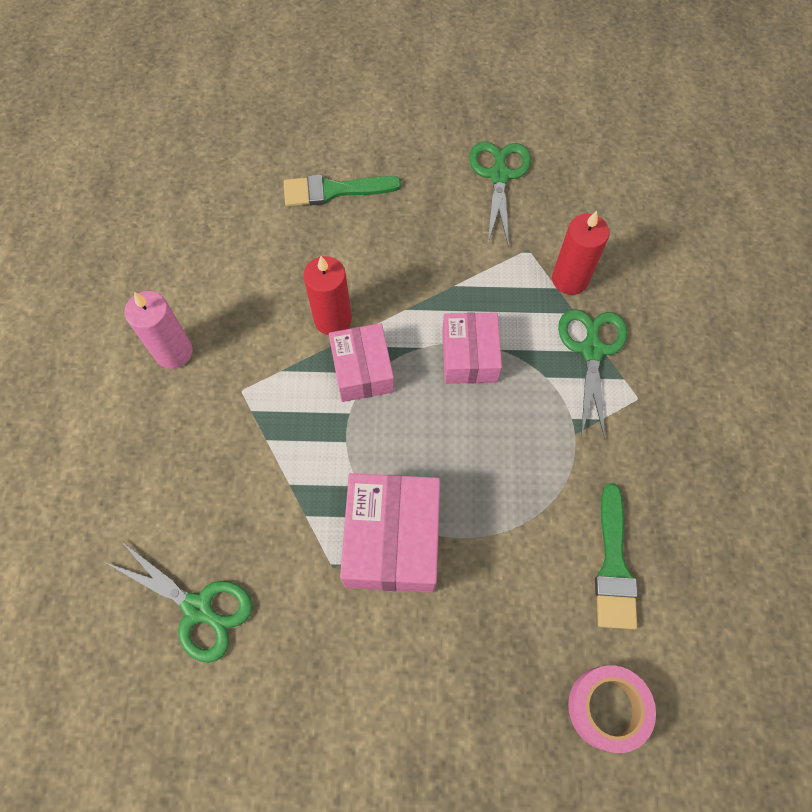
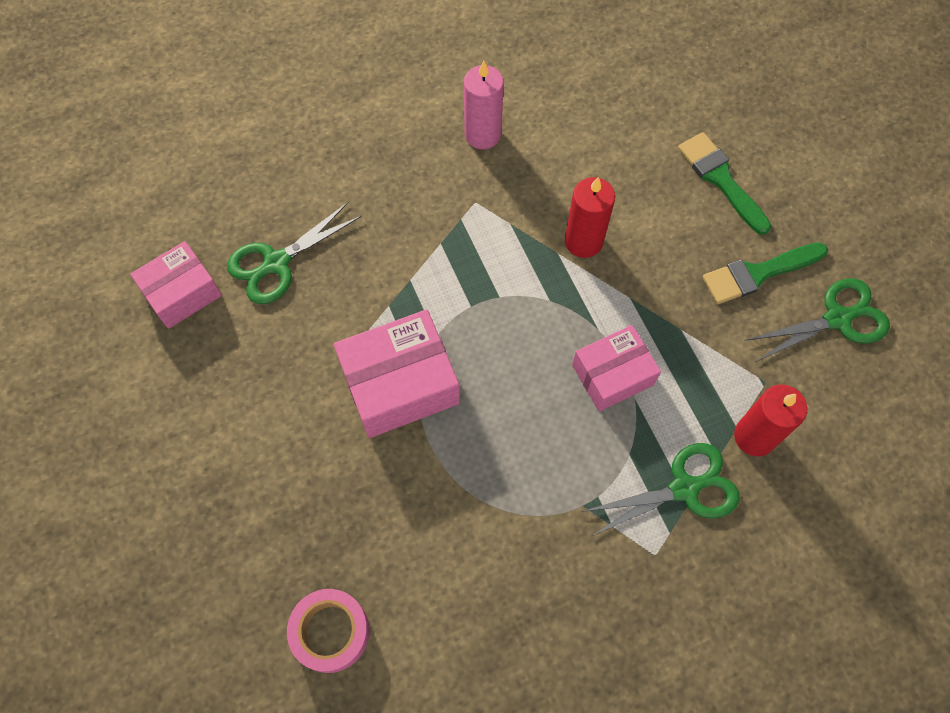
camera: 65 degrees right, 0 degrees up
(198, 609) = (276, 263): green scissors -> green scissors turned 45 degrees clockwise
(362, 370) = (547, 289): pink box -> pink box (182, 293)
(613, 565) = (466, 591): green brush -> green brush (758, 273)

